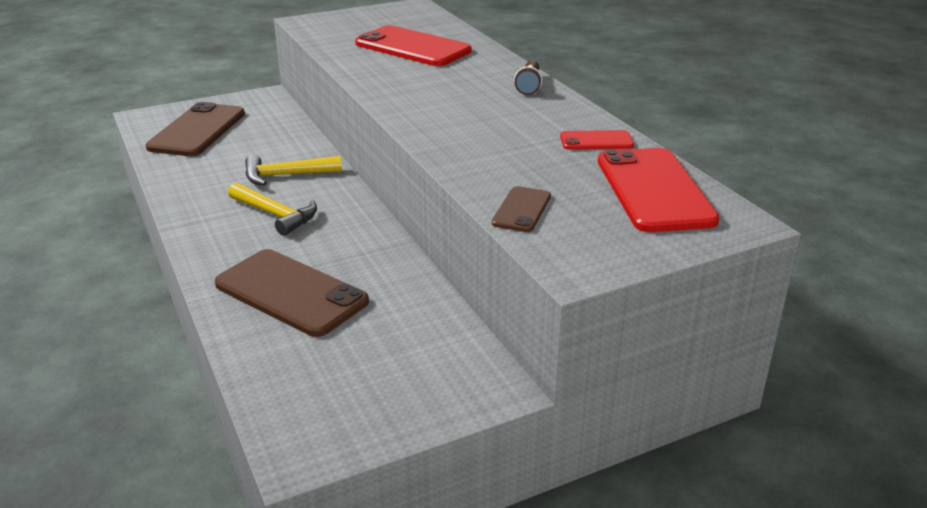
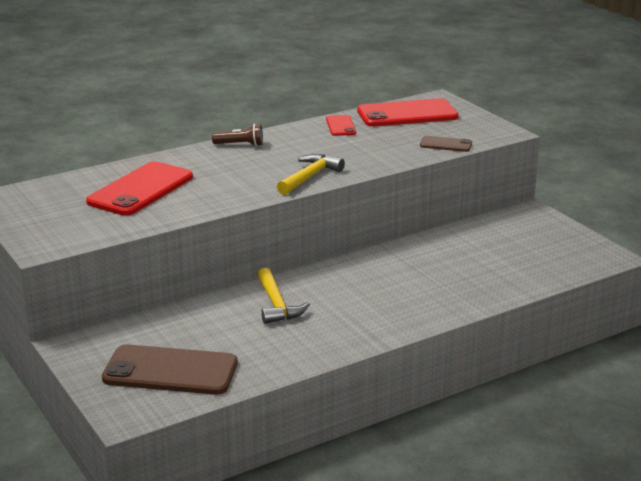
camera: 95 degrees left, 5 degrees down
(276, 215) = (351, 299): yellow hammer -> yellow hammer (310, 177)
(291, 293) = (462, 278): brown phone -> none

